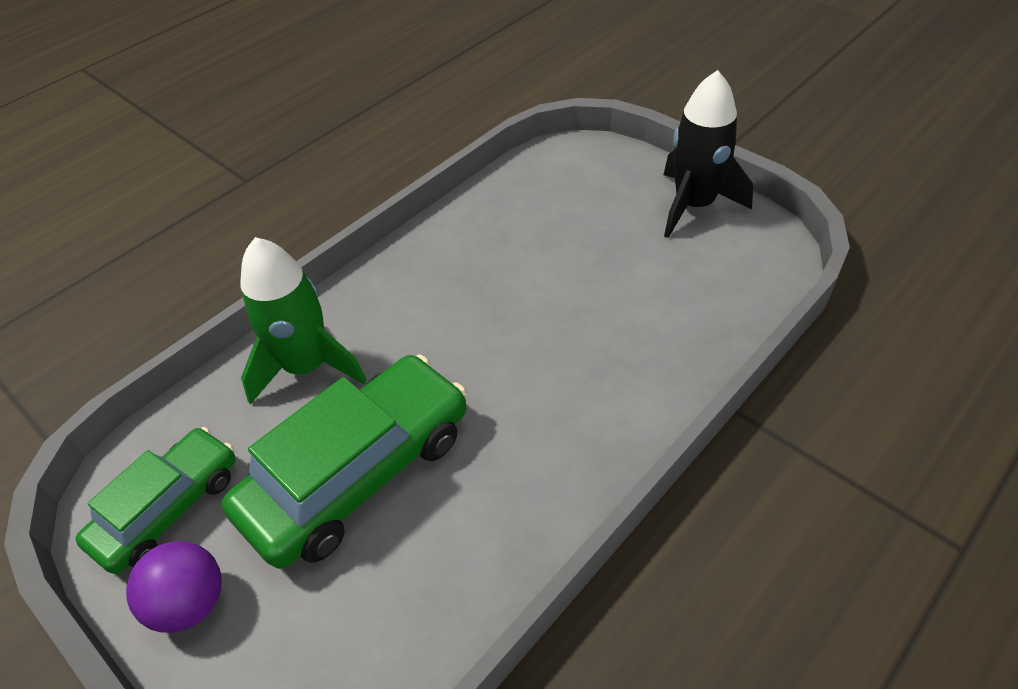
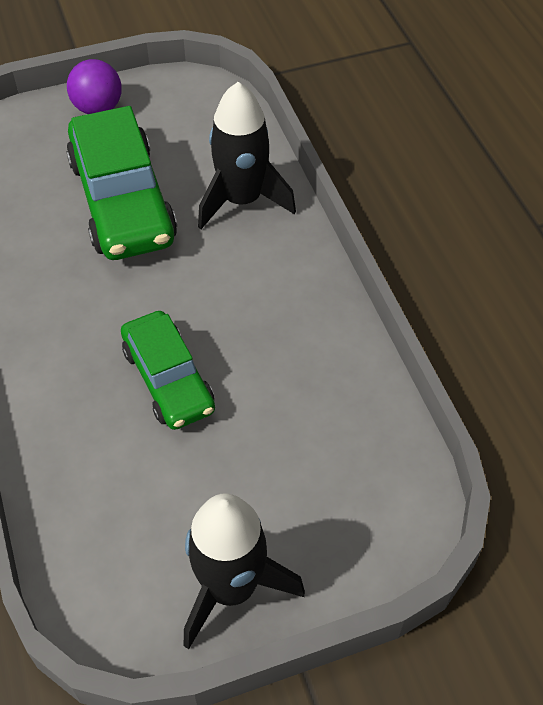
camera: 115 degrees right, 5 degrees up
(168, 508) = (173, 110): green car -> green car (168, 379)
(307, 366) = (242, 200): green rocket -> black rocket

